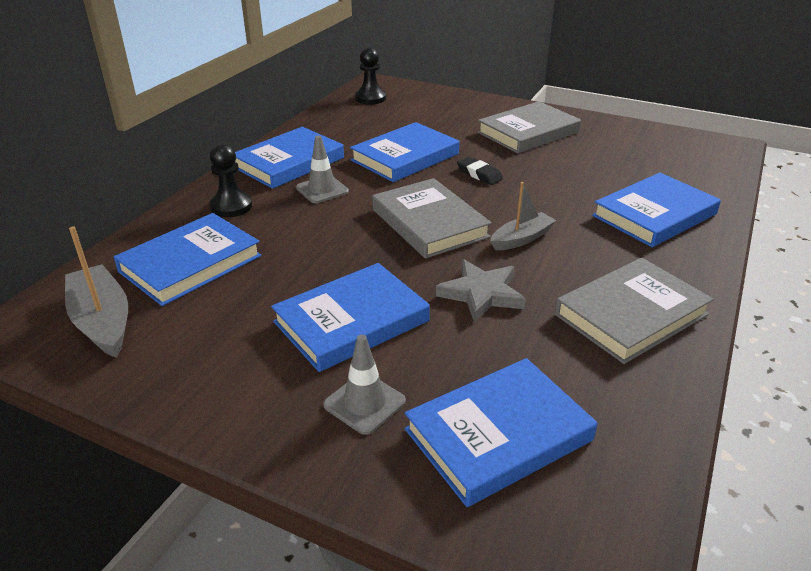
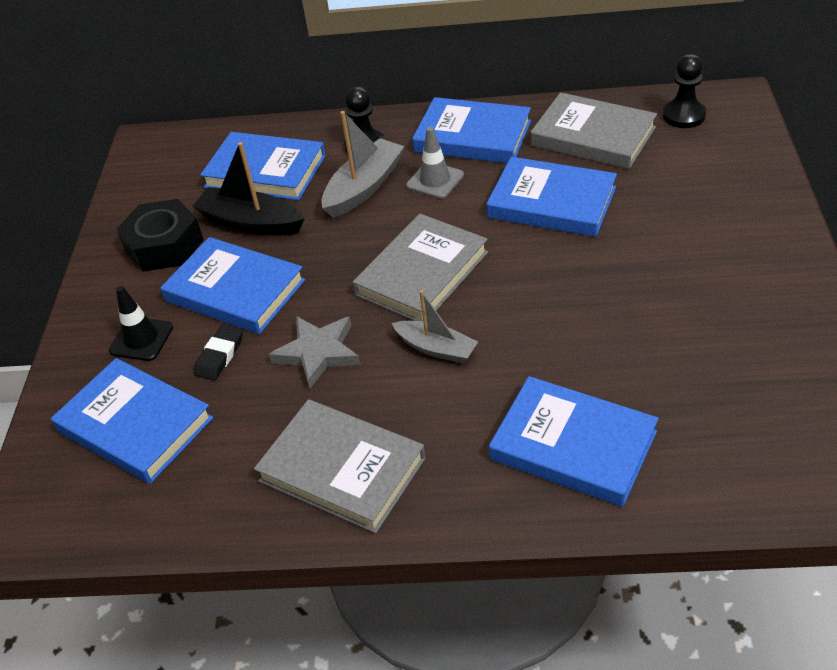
camera: 70 degrees right, 10 degrees up
(102, 321) = (174, 172): grey boat -> grey boat (364, 187)
(224, 354) = (164, 245): none -> black nut
(259, 289) = (251, 223): none -> black boat
(364, 403) = (141, 339): grey traffic cone -> black traffic cone
(479, 174) = (558, 270): black eraser -> black eraser (220, 356)
(528, 132) = (714, 272): grey book -> grey book (593, 136)

